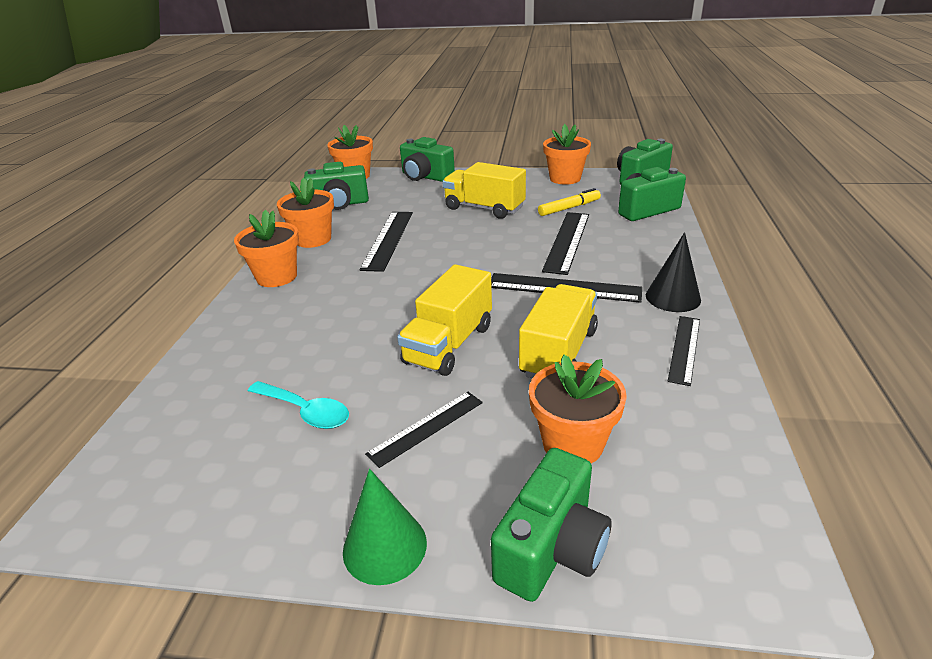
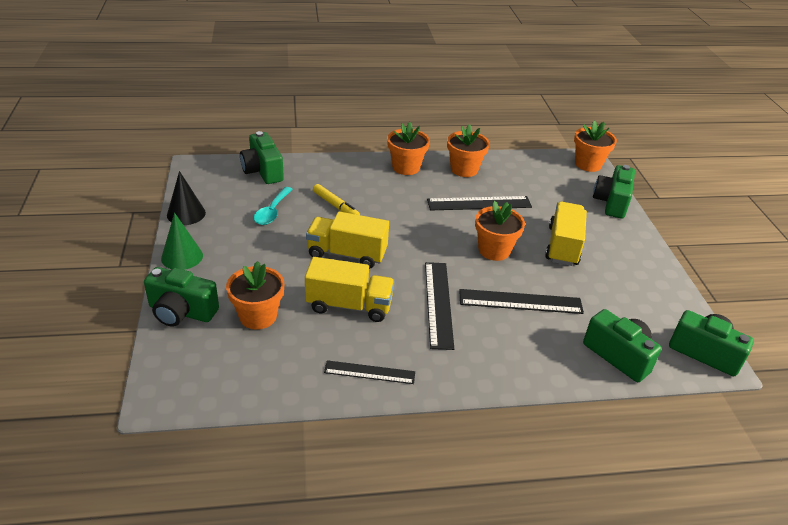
camera: 70 degrees right, 5 degrees up
(339, 204) = (528, 168): green camera -> green camera (262, 171)
(426, 427) = (265, 257): black ruler -> none
(565, 178) = (666, 293): orange flower pot -> orange flower pot (494, 250)
(569, 208) = (593, 300): yellow marker -> yellow marker (336, 206)
(673, 297) = (445, 369): black cone -> black cone (186, 213)

